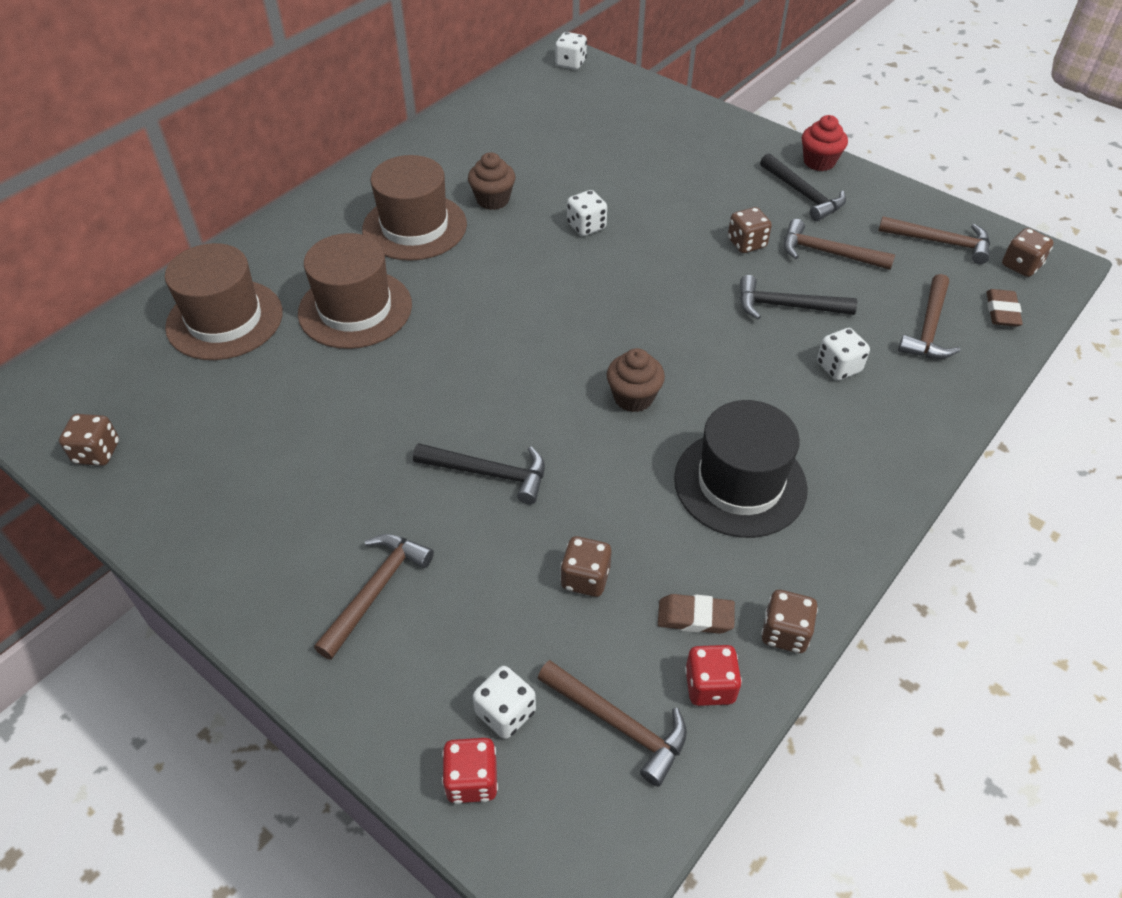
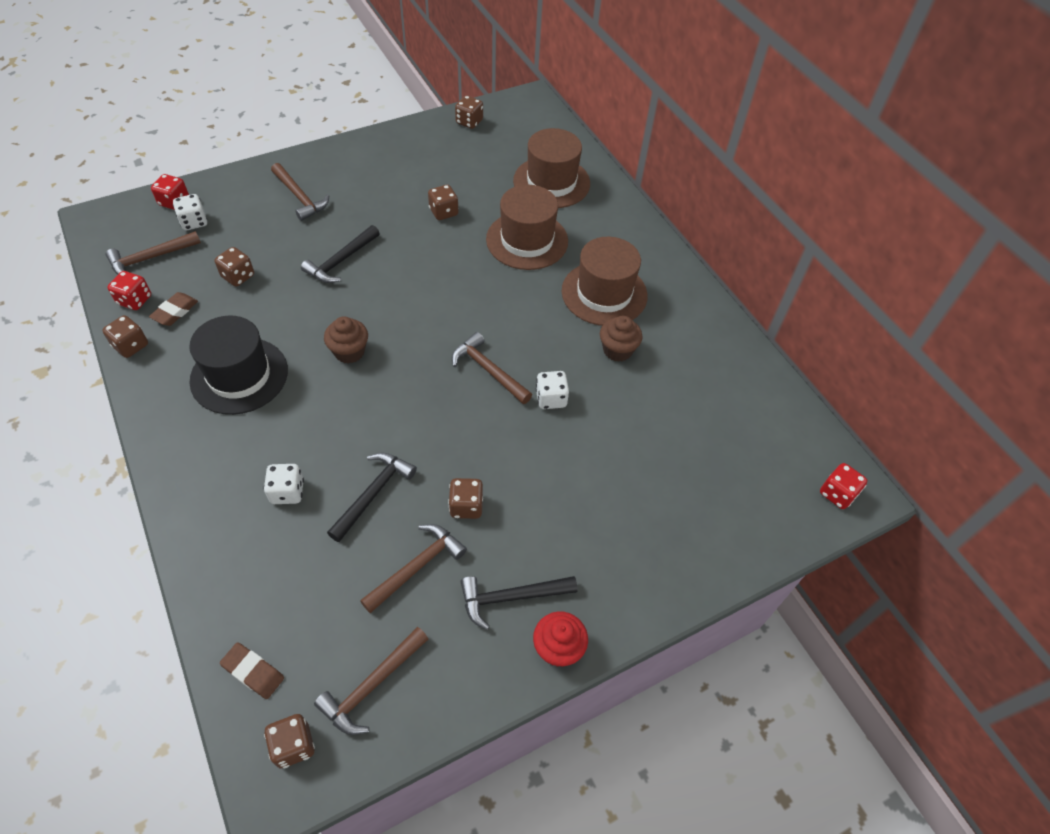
camera: 110 degrees right, 5 degrees up
(335, 404) = (443, 212): none -> brown dice
(570, 63) = (837, 494): white dice -> red dice
(929, 328) = (278, 590): brown hammer -> brown hammer (488, 370)

